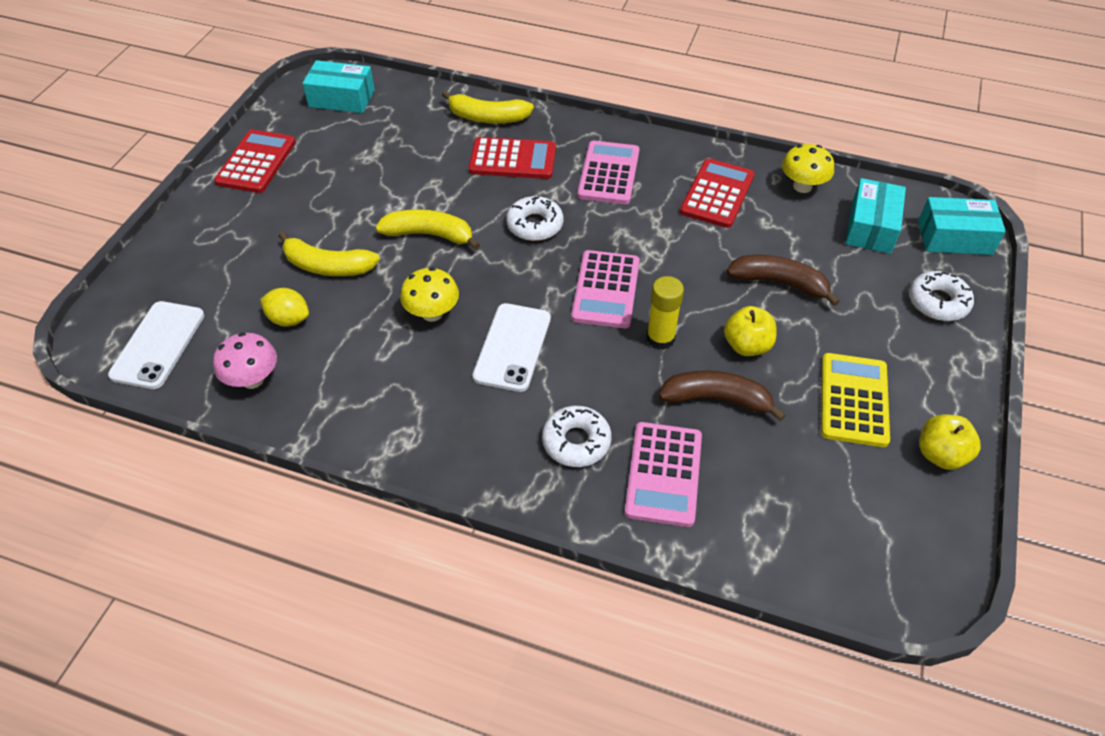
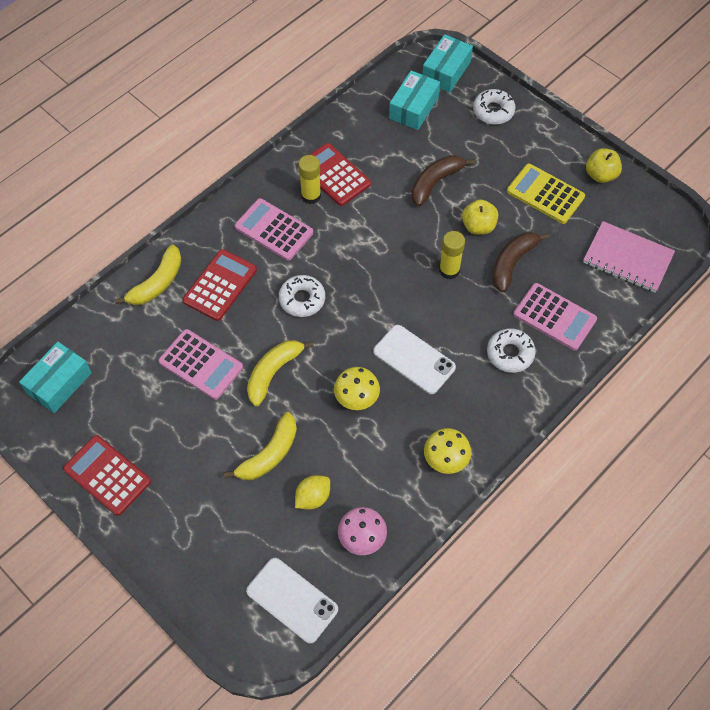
camera: 65 degrees left, 10 degrees up
(605, 290) = (390, 282): pink calculator -> pink calculator (201, 364)
(674, 185) = (311, 196): none -> yellow glue stick
(802, 186) = (355, 123): yellow mushroom -> yellow mushroom (445, 459)
(822, 535) = (627, 259): none -> pink notebook
(871, 227) = (413, 108): turquoise box -> turquoise box turned 75 degrees clockwise

